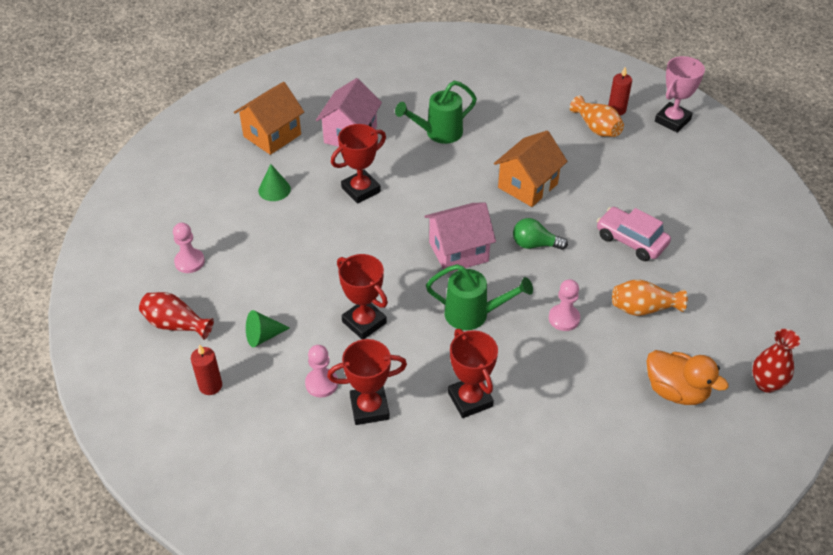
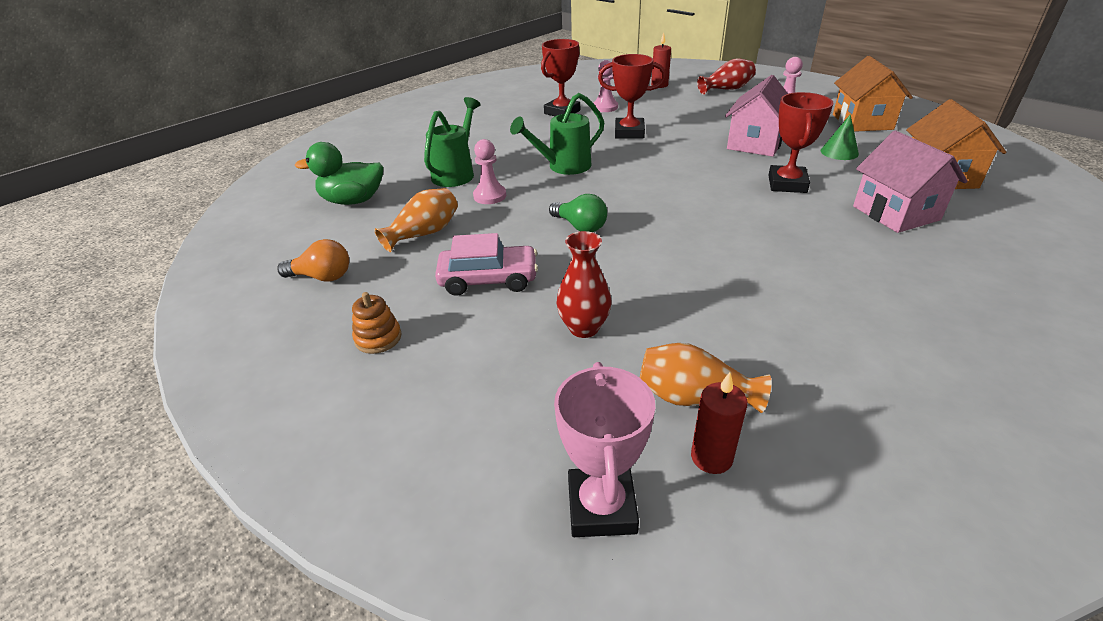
camera: 140 degrees right, 10 degrees down
(263, 336) = (673, 105): green cone -> none
(439, 133) = (837, 264): green watering can -> green watering can (456, 173)
(458, 252) = (635, 190): pink house -> pink house (755, 144)
(470, 399) = (506, 137): red trophy -> none
(527, 186) = (662, 268): orange house -> orange house (862, 122)
(535, 244) = (580, 226): green light bulb -> green light bulb turned 75 degrees clockwise
(676, 391) = (353, 201): orange duck -> green duck
(720, 240) = (378, 338): none -> orange stacking toy
(735, 310) = (322, 277): none -> orange light bulb
(766, 383) = (266, 239): red vase -> red vase (584, 328)

